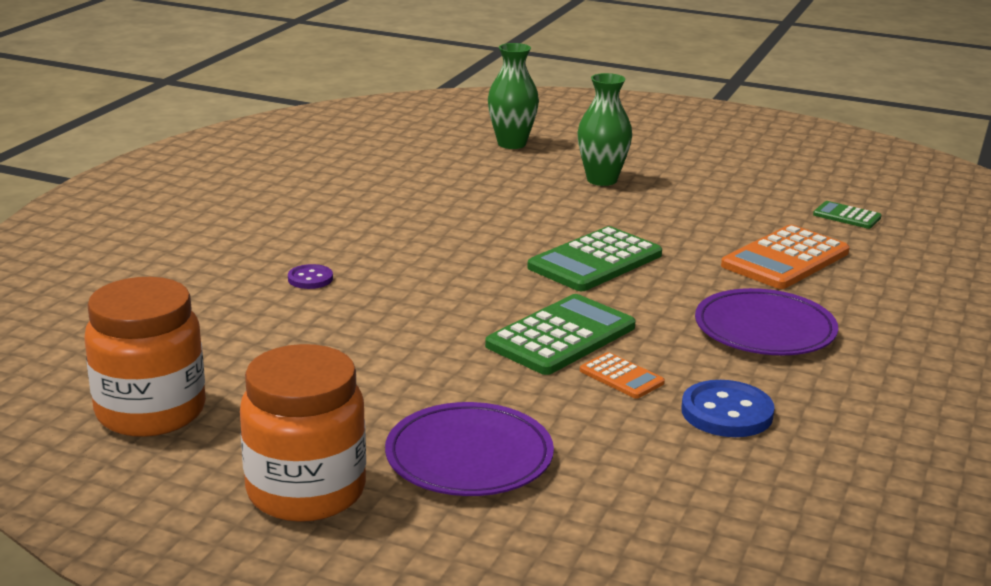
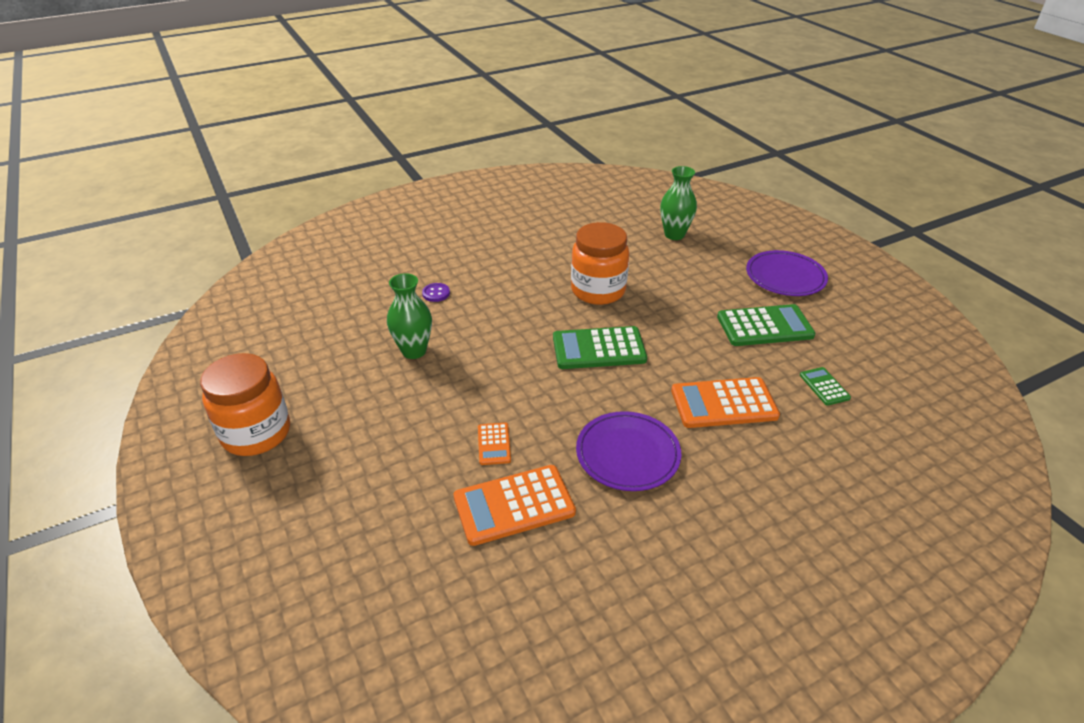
camera: 40 degrees right, 15 degrees up
(151, 412) = (264, 347): orange jar -> orange jar (598, 290)
(469, 456) = (348, 455): purple plate -> purple plate (785, 277)
(561, 336) = (502, 397): green calculator -> green calculator (765, 326)
(602, 180) = (691, 285): green vase -> green vase (414, 351)
(727, 412) = (514, 505): blue button -> orange calculator

